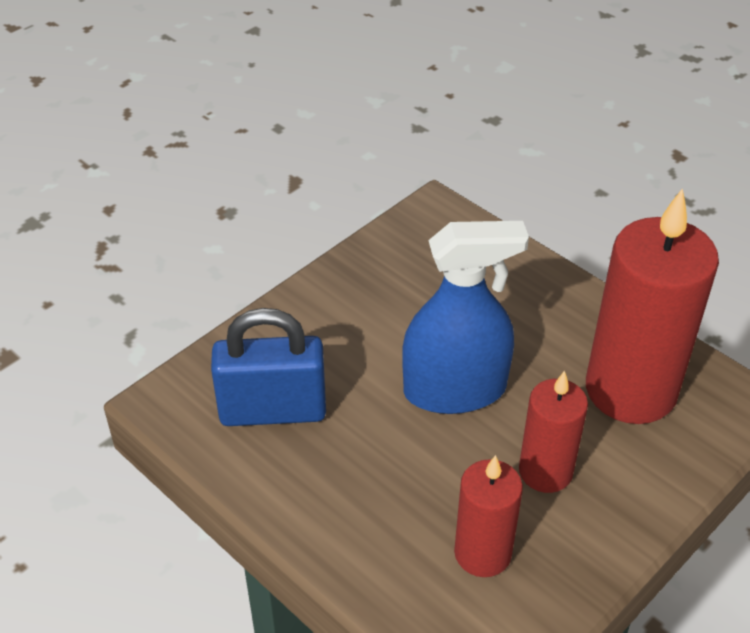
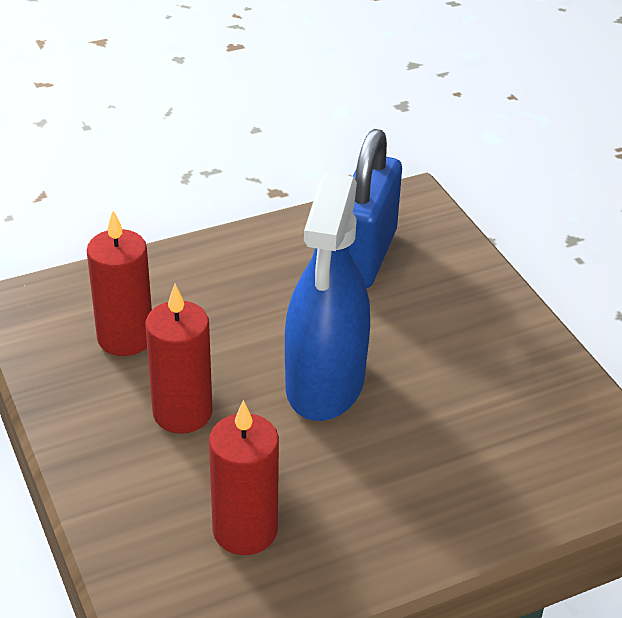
camera: 110 degrees right, 5 degrees down
(630, 390) = (245, 530): red candle -> red candle, size x0.56

